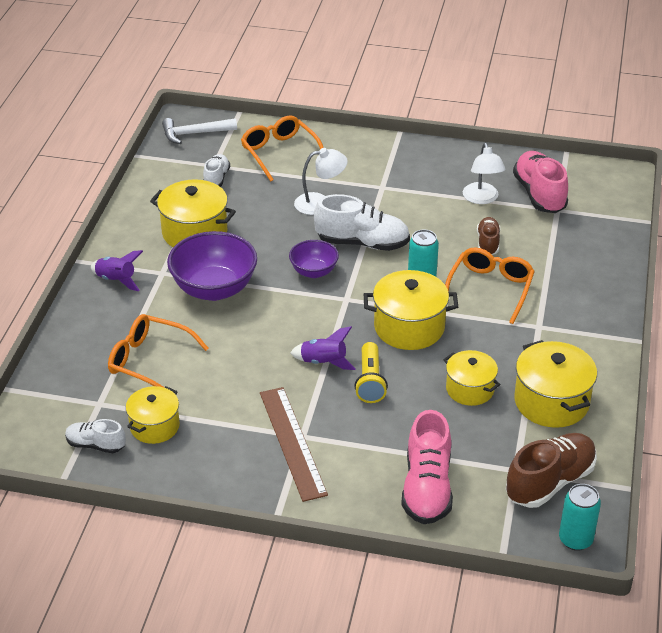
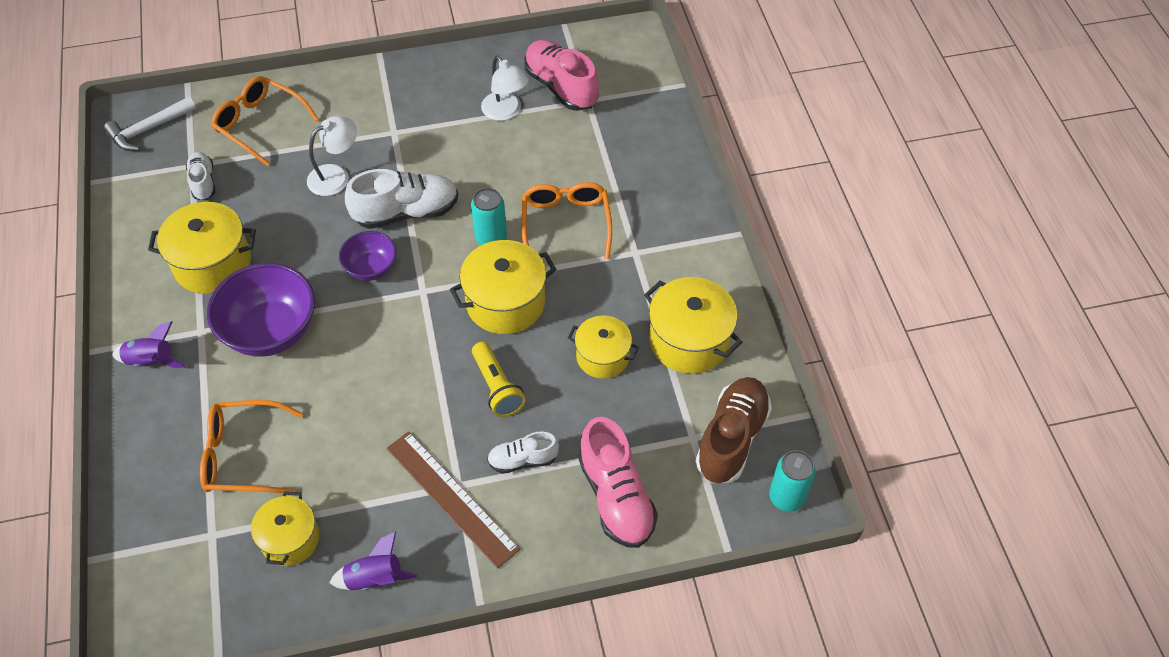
camera: 25 degrees left, 15 degrees up
(95, 445) = (234, 592): white shoe -> white shoe (522, 460)
(323, 362) = (436, 382): purple rocket -> purple rocket (375, 578)
(488, 243) = (537, 166): brown shoe -> none

